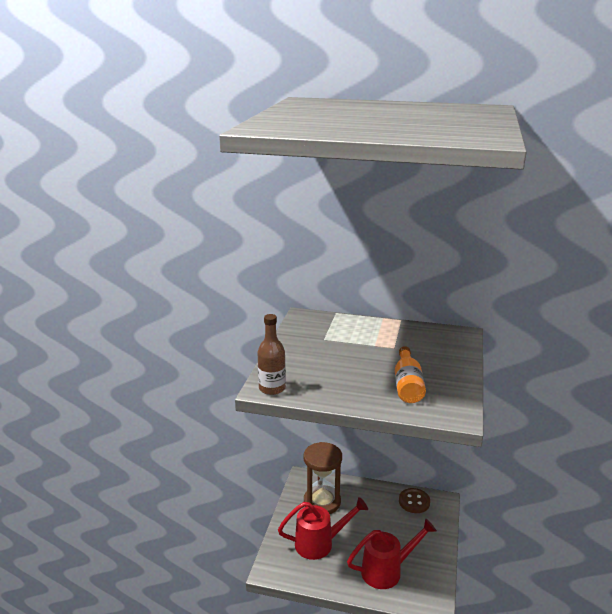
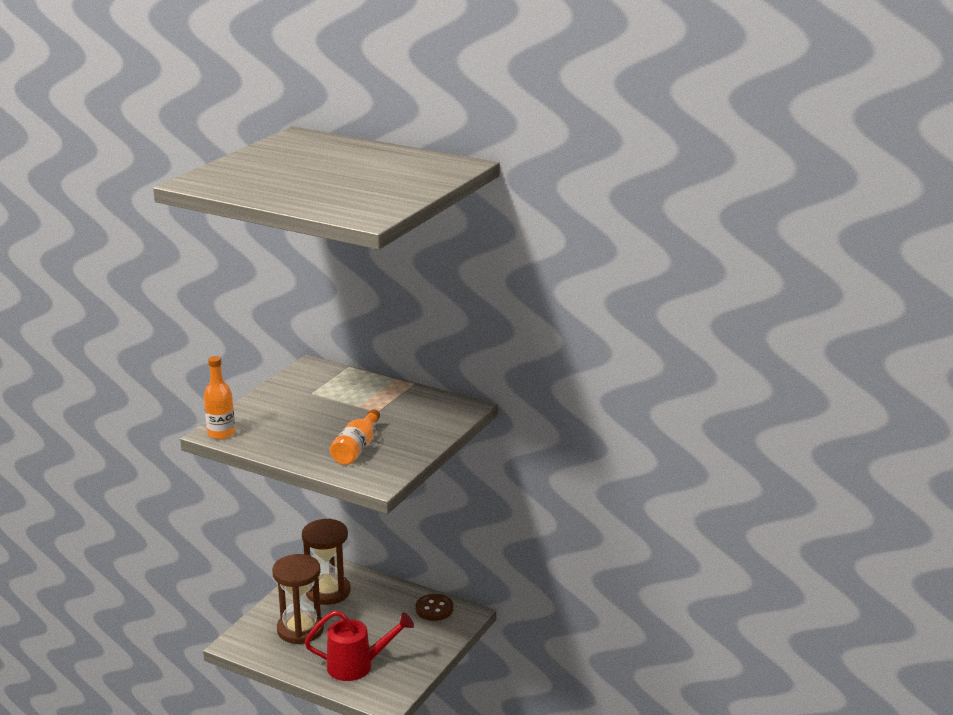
camera: 15 degrees right, 0 degrees up
(272, 388) = (221, 433): brown bottle -> orange bottle
(319, 543) = (300, 629): red watering can -> brown hourglass

